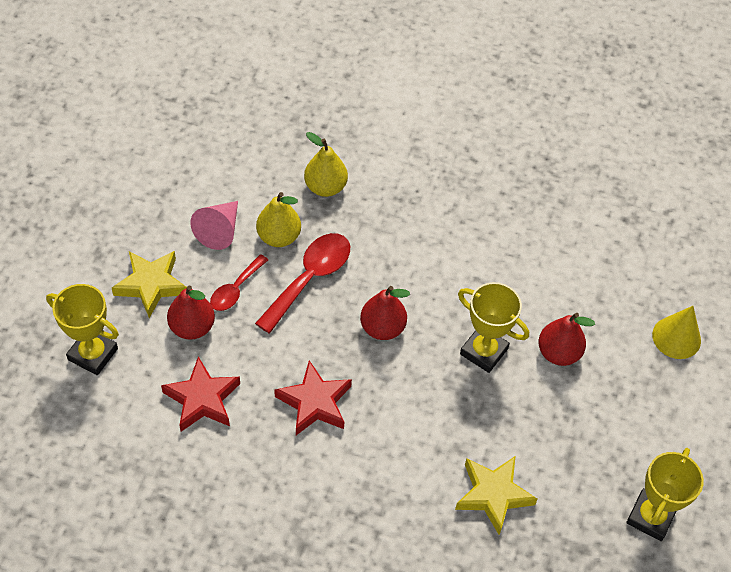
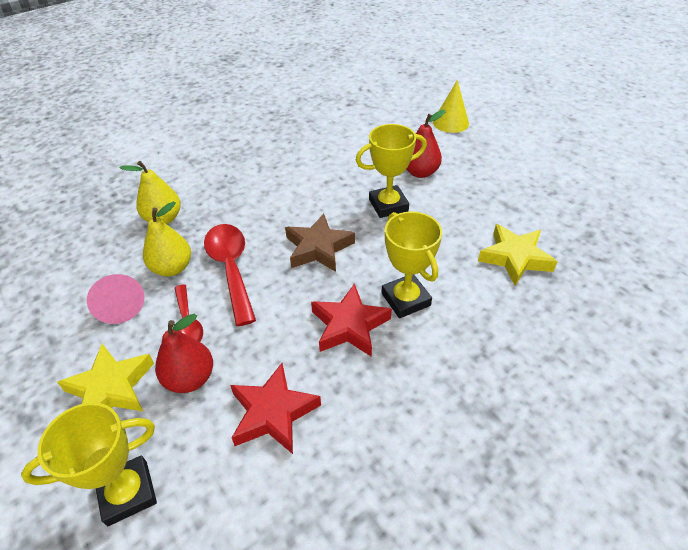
camera: 50 degrees left, 10 degrees down
(382, 328) = (318, 248): red pear -> brown star
(650, 517) = (579, 191): yellow trophy -> yellow trophy (405, 299)

